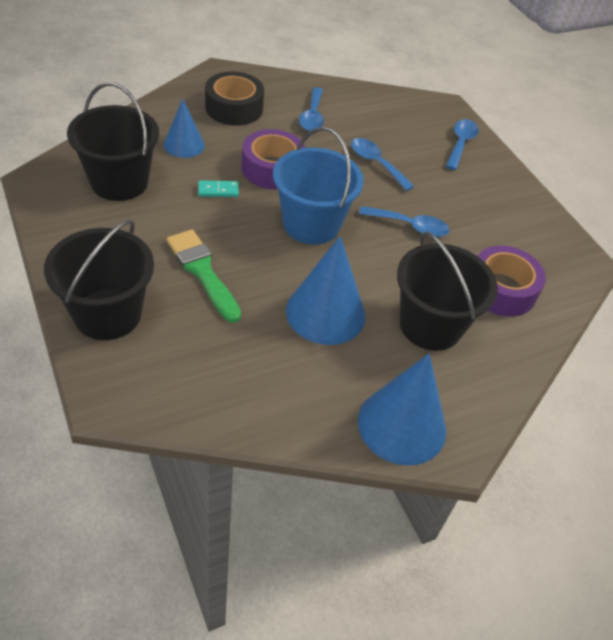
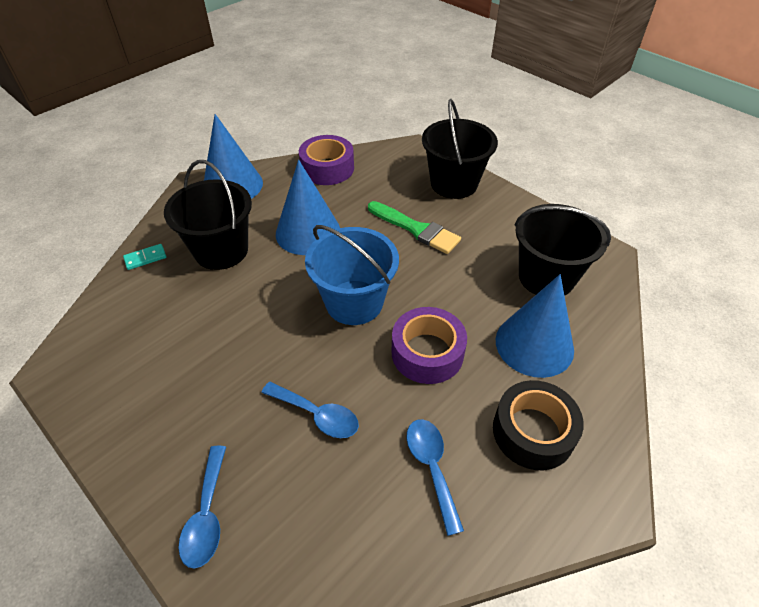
camera: 165 degrees right, 0 degrees up
(184, 145) = (534, 344): blue cone -> blue cone, size x1.65
(218, 190) = (459, 304): turquoise domino -> turquoise domino (145, 258)
(410, 226) = (256, 339): blue spoon -> none
(501, 290) = (156, 303): purple tape -> purple tape (327, 168)

